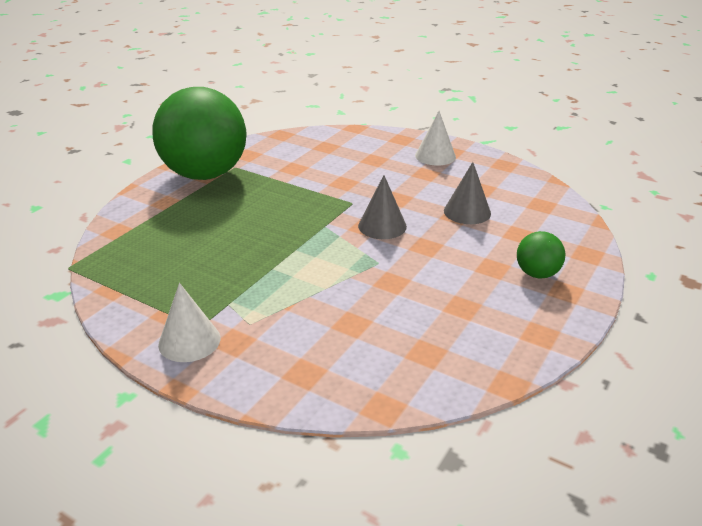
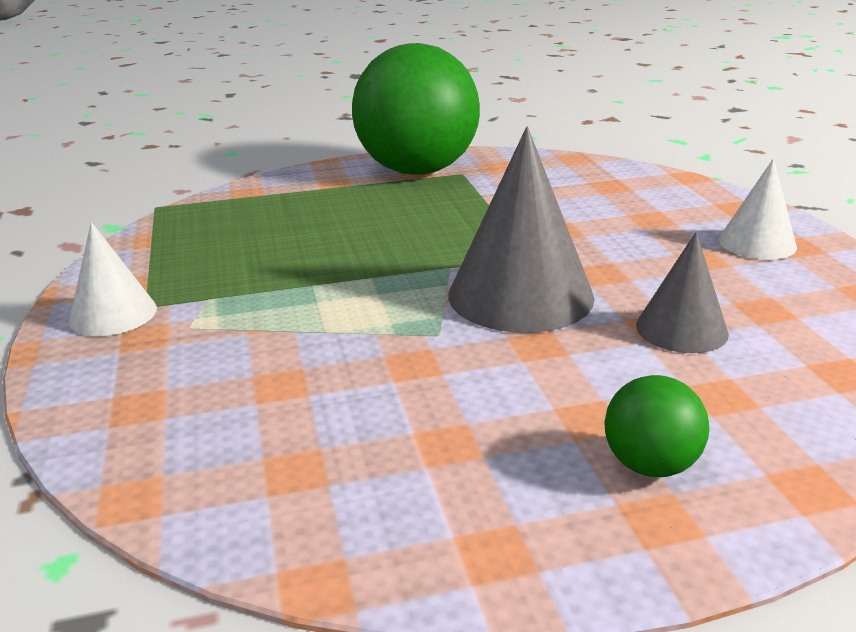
camera: 45 degrees right, 5 degrees down
(382, 226) = (520, 295): grey cone -> grey cone, size x1.76

